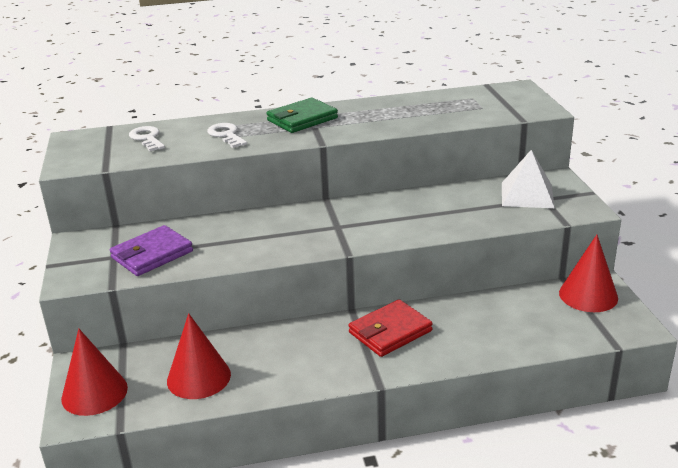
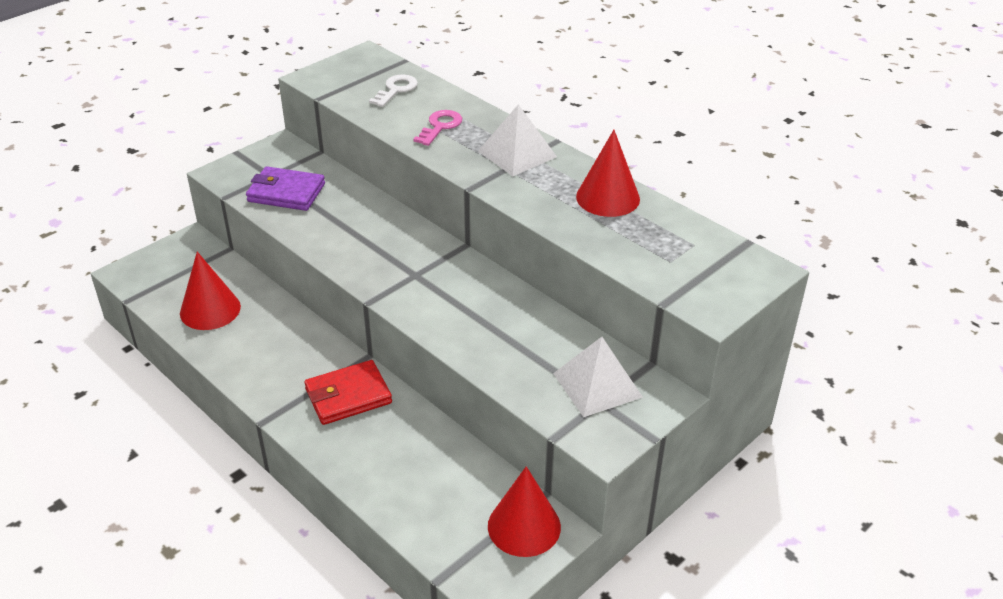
camera: 55 degrees right, 10 degrees up
(94, 393) = (160, 266): red cone -> red cone (608, 197)
(226, 135) = (440, 126): white key -> pink key
(302, 119) = (517, 154): green wallet -> white pyramid
(390, 332) = (348, 396): red wallet -> red wallet turned 45 degrees counterclockwise

